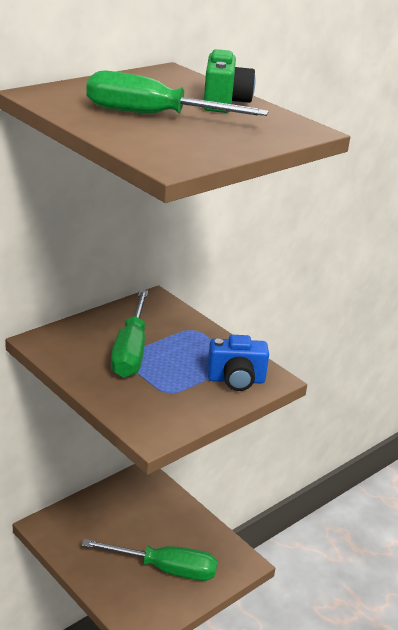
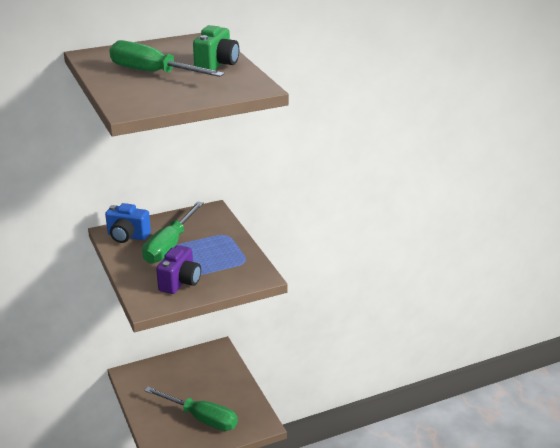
camera: 20 degrees right, 0 degrees up
(176, 398) = (180, 282): none -> purple camera
(236, 380) = (233, 274): blue camera -> blue camera (127, 236)

